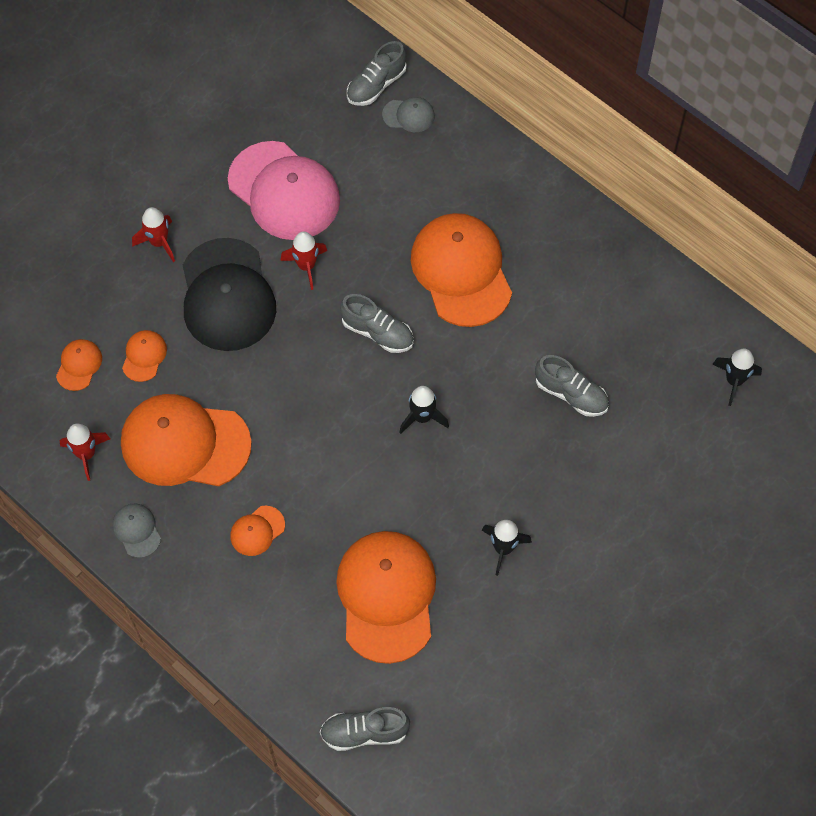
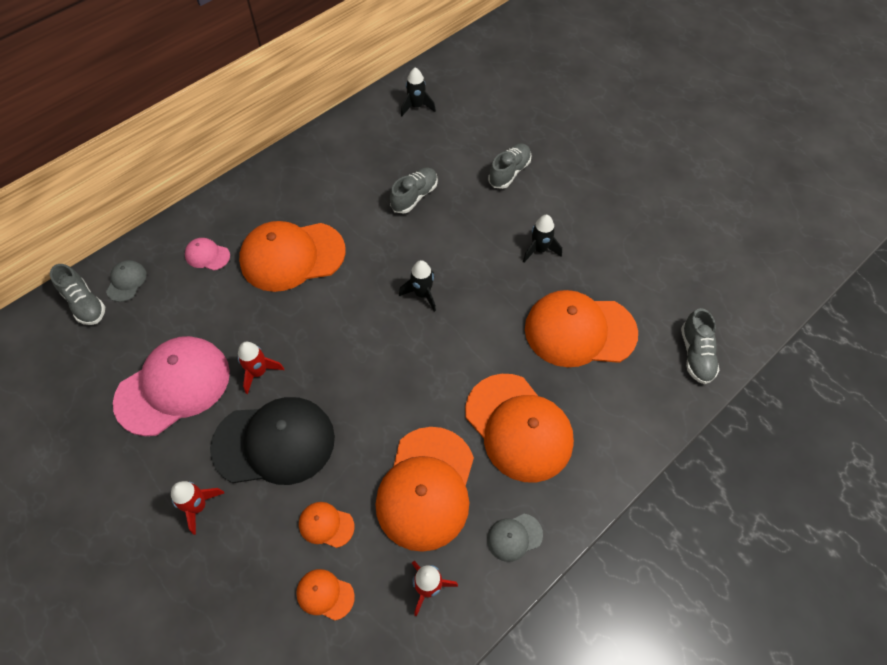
camera: 85 degrees left, 5 degrees down
(257, 531) = (518, 427): orange cap -> orange cap, size x2.29
(377, 332) = (337, 320): grey shoe -> grey shoe (509, 172)
(453, 185) = (207, 255): none -> pink cap

